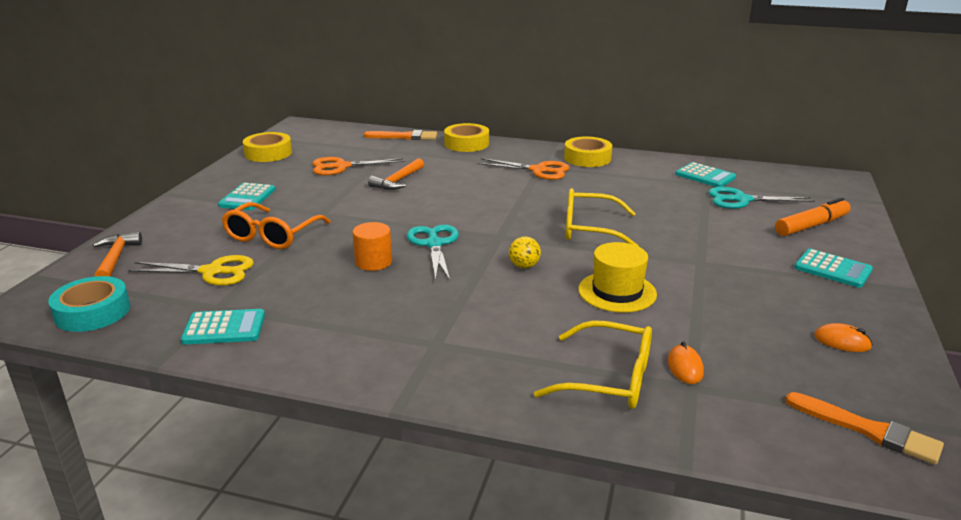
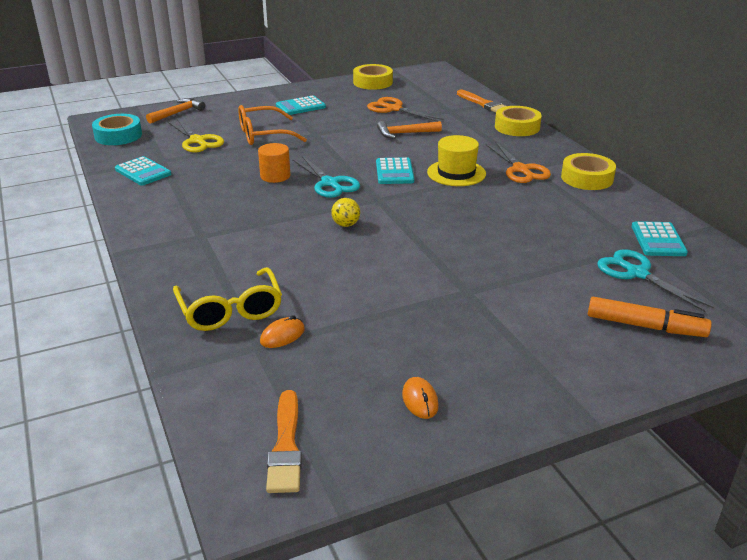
camera: 50 degrees right, 5 degrees up
(434, 244) = (329, 183): turquoise scissors -> turquoise scissors turned 105 degrees clockwise
(589, 229) = (448, 227): yellow glasses -> none
(617, 292) = (359, 272): yellow hat -> yellow hat (456, 173)
(832, 269) = (561, 362): turquoise calculator -> turquoise calculator (394, 172)

